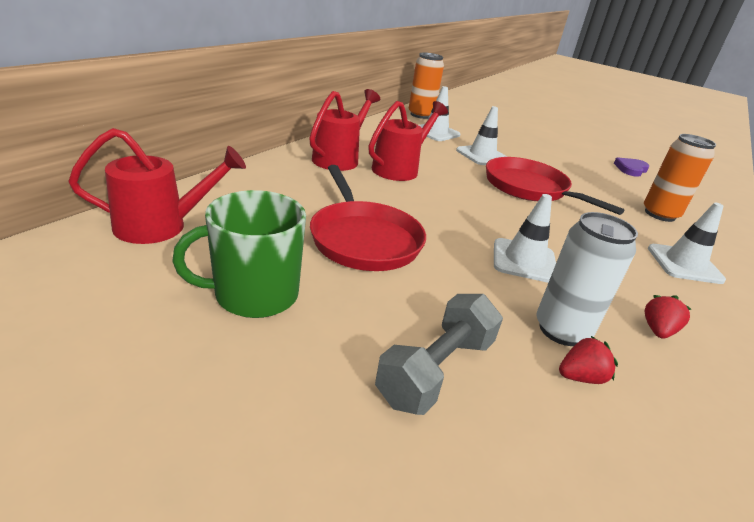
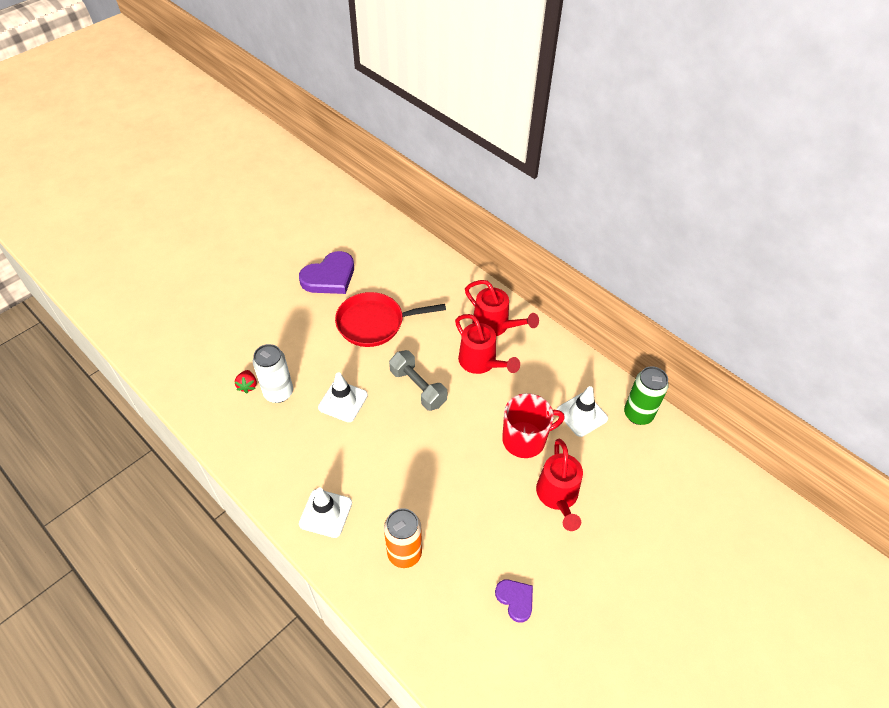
camera: 105 degrees right, 20 degrees up
(161, 226) = (392, 243): red watering can -> red watering can (558, 497)
(254, 294) = (329, 277): green mug -> purple heart
(420, 115) = (638, 414): orange can -> green can
(436, 370) = (267, 332): grey dumbbell -> grey dumbbell (418, 387)
(482, 155) = (525, 439): white traffic cone -> red mug
(529, 188) = (452, 453): red pan -> none
(657, 330) = (266, 443): red strawberry -> none

